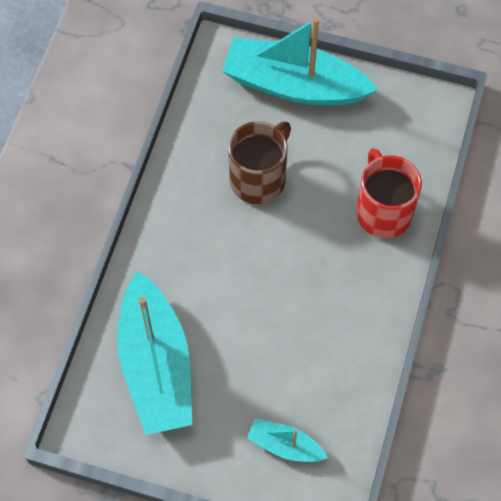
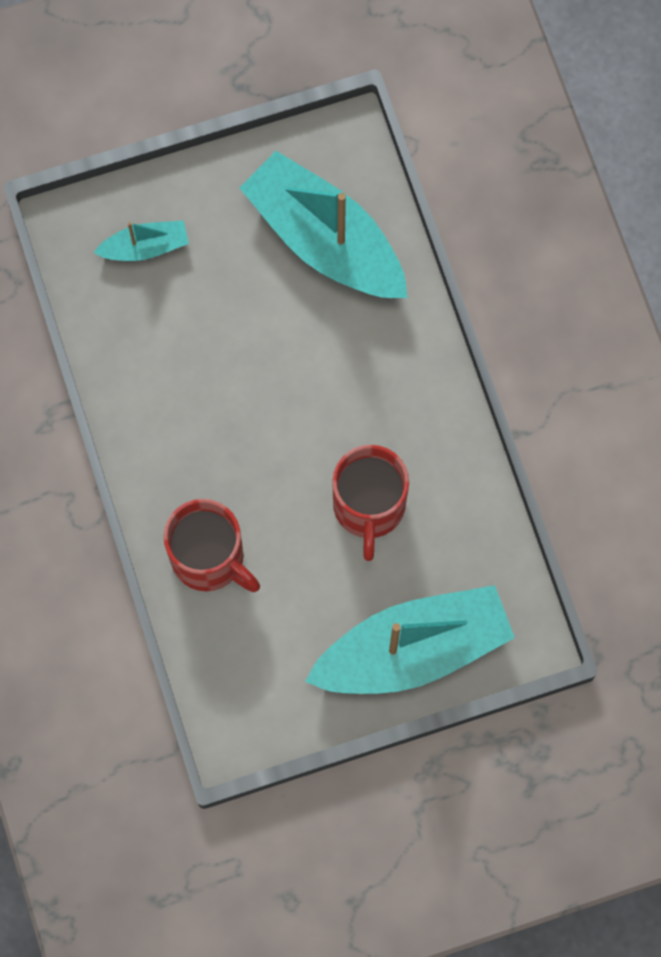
camera: 145 degrees right, 10 degrees up
(259, 178) = (369, 507): brown mug -> red mug

